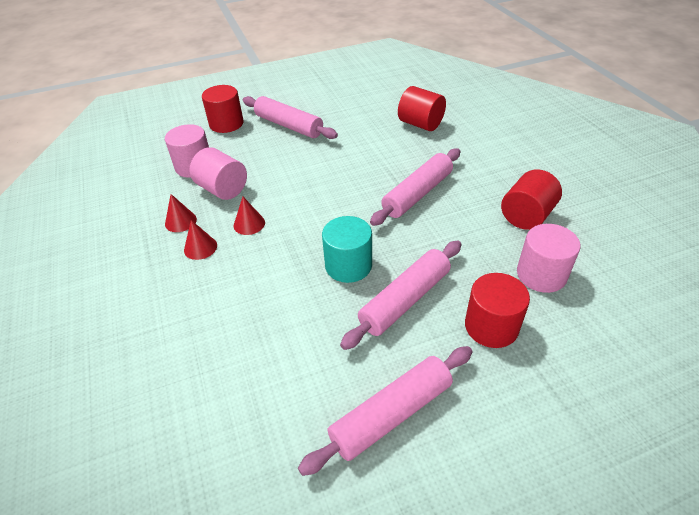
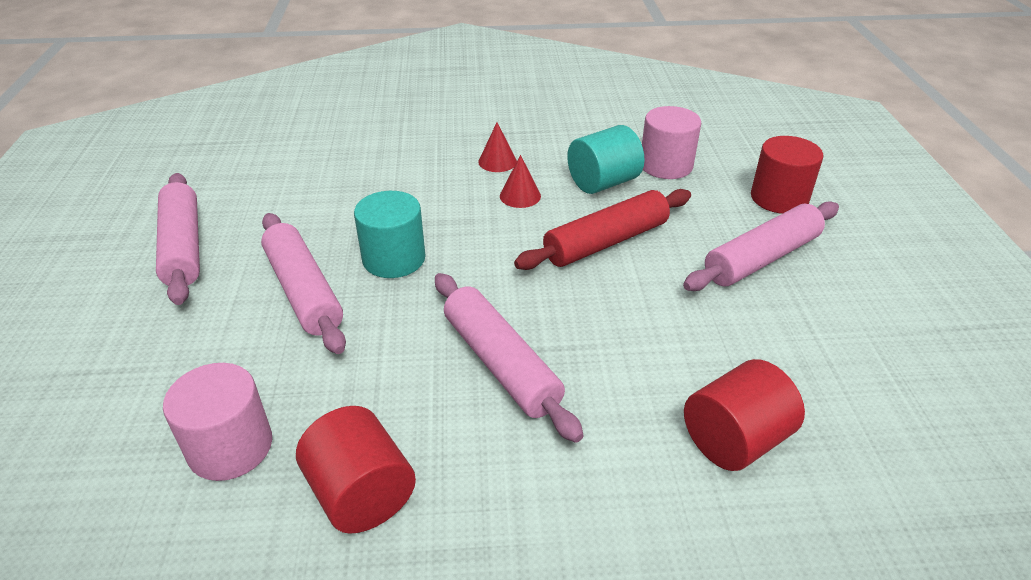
camera: 105 degrees right, 5 degrees down
(180, 221) = (552, 152): red cone -> none
(222, 189) = (603, 183): pink cylinder -> turquoise cylinder
(292, 177) = (606, 242): none -> red rolling pin
(491, 326) = (202, 353): red cylinder -> none

